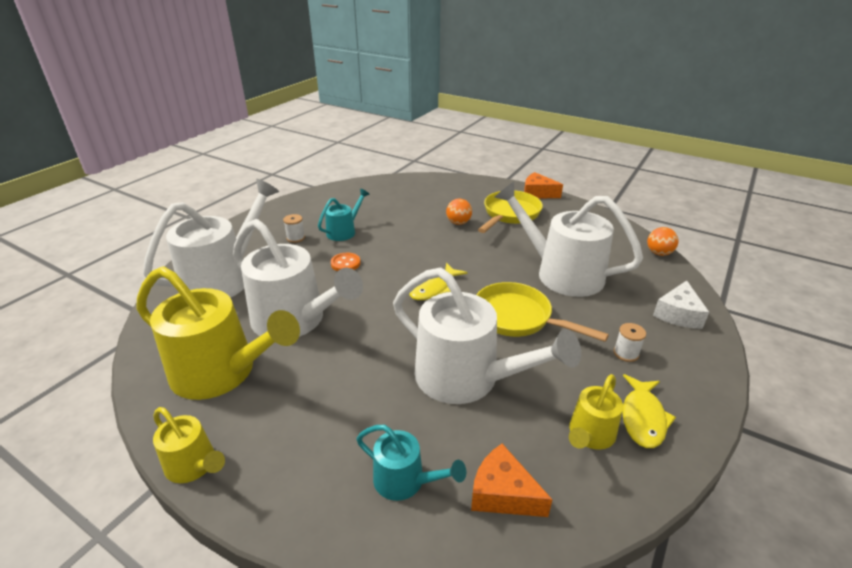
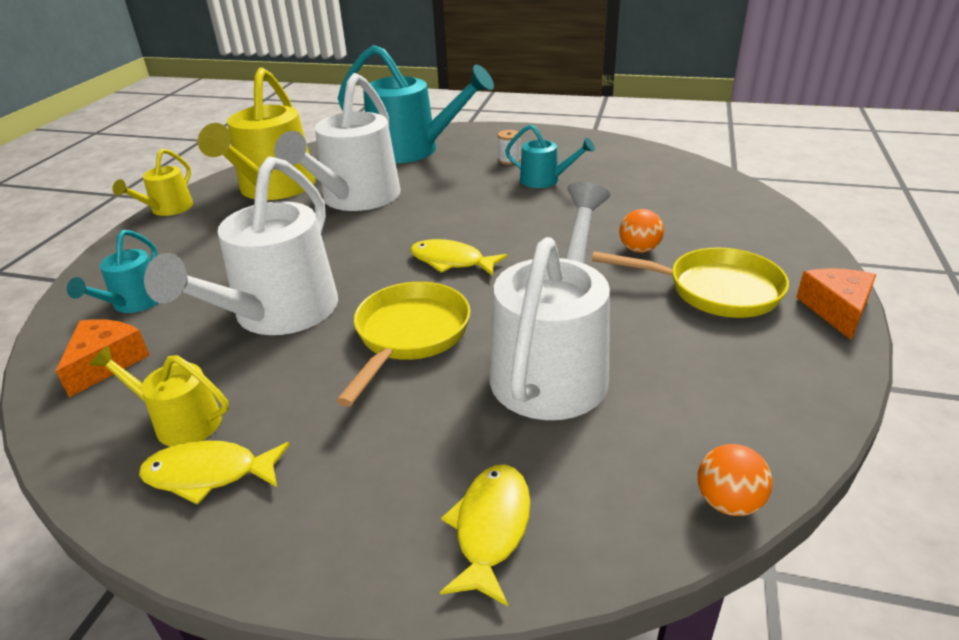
camera: 75 degrees right, 0 degrees up
(224, 277) = (413, 150): white watering can -> turquoise watering can
(345, 263) = (473, 197): orange button -> none
(626, 353) = (352, 453): white spool -> none
(678, 314) = (491, 528): white cheese -> yellow fish

